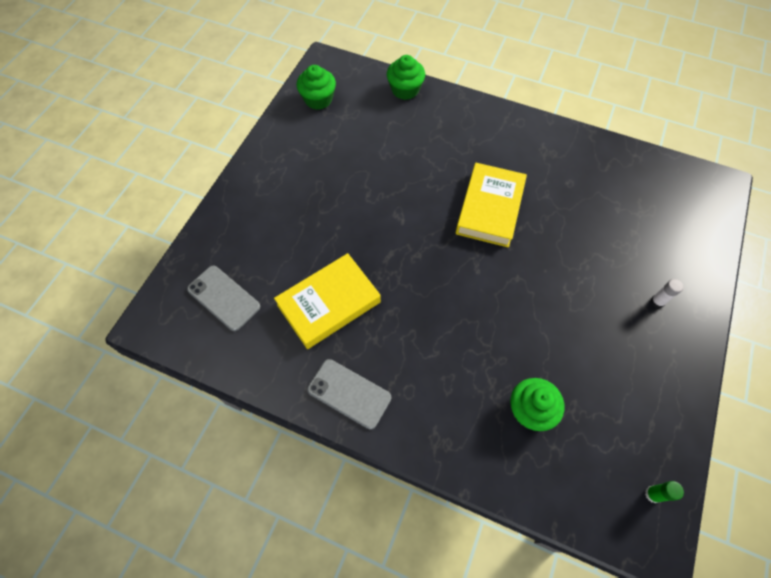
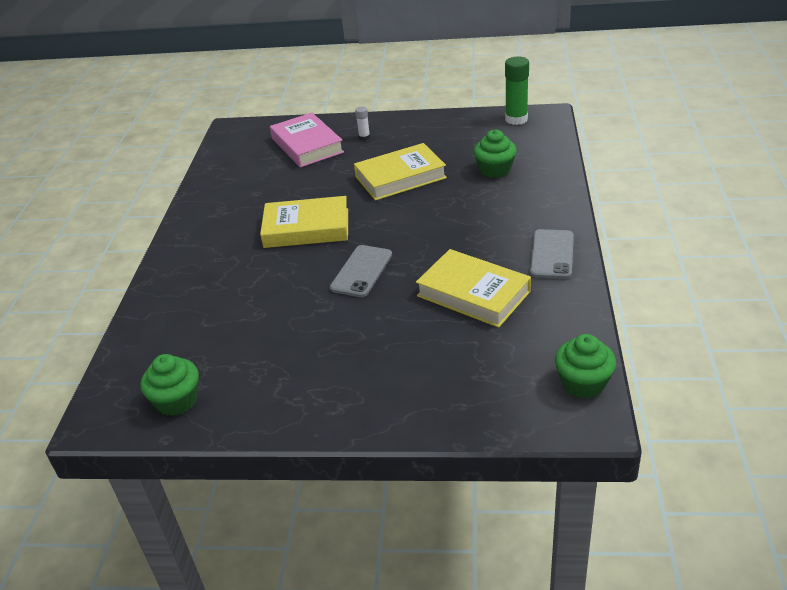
camera: 105 degrees left, 25 degrees down
(224, 298) = (517, 370): grey phone -> grey phone (361, 271)
(405, 90) = (144, 327): green cupcake -> green cupcake (583, 383)
(551, 310) = (400, 177): none -> yellow book
(653, 494) = (516, 119): green glue stick -> green glue stick, size x1.97
(655, 243) = (307, 145): none -> pink book

